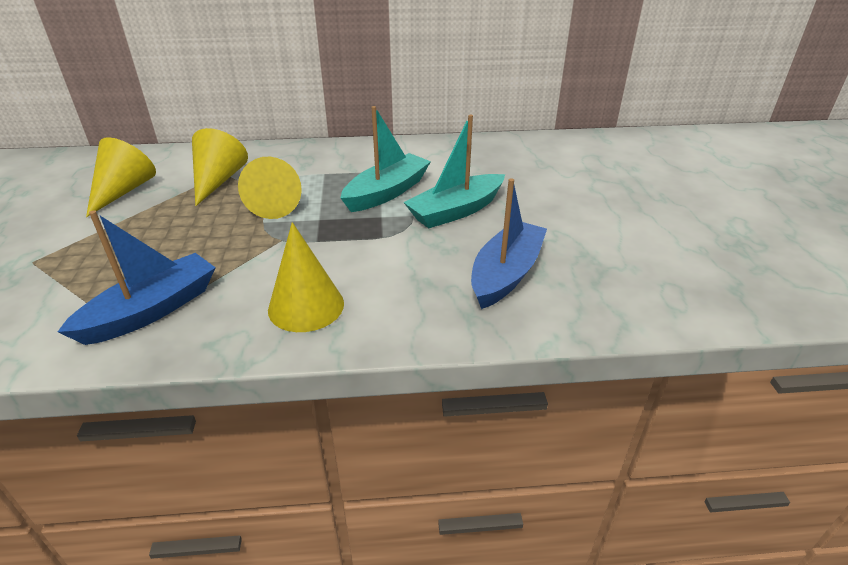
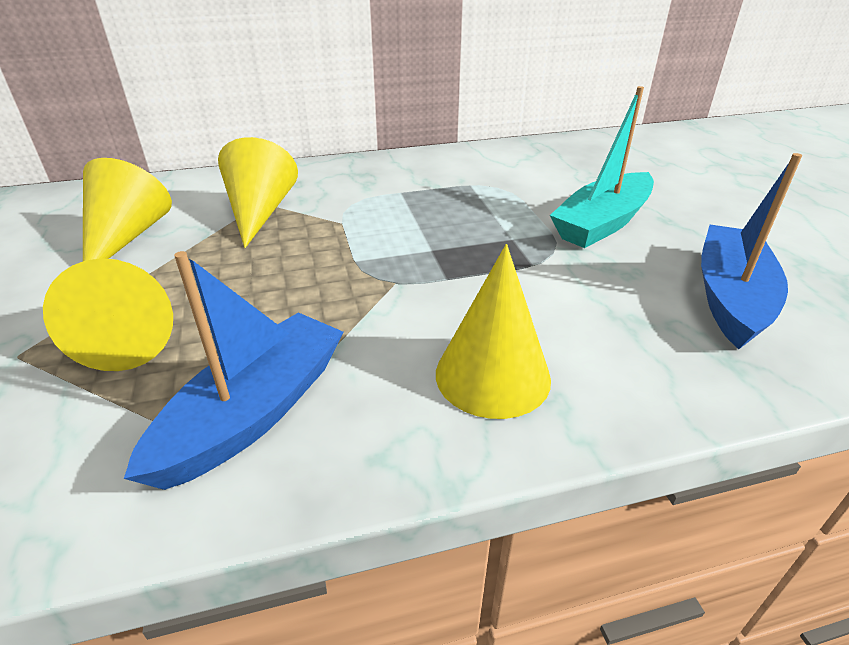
camera: 10 degrees left, 0 degrees up
(276, 203) = (358, 234): yellow cone -> yellow cone (132, 335)
(387, 192) = (498, 208): turquoise boat -> none

